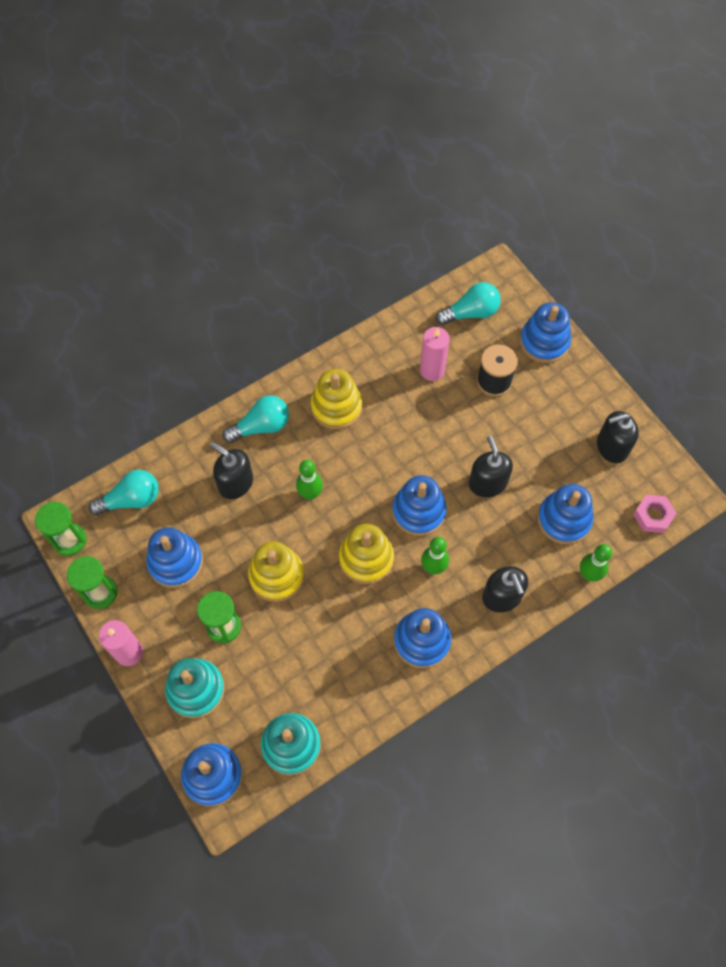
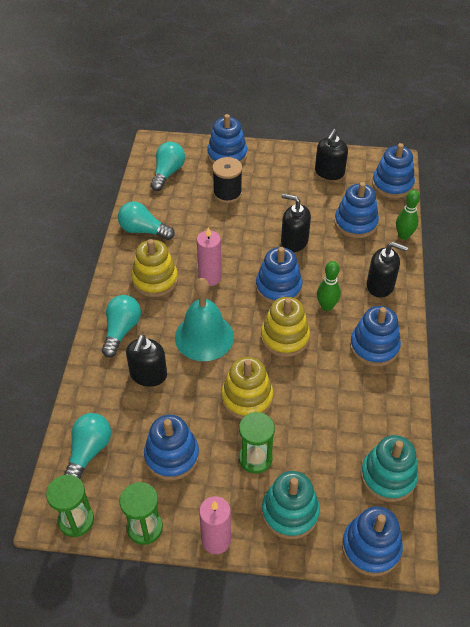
camera: 50 degrees left, 15 degrees down
(235, 483) = (148, 375): black soap dispenser -> black soap dispenser turned 60 degrees counterclockwise
(310, 494) = (204, 337): green bowling pin -> turquoise bell
(383, 352) = (143, 230): none -> turquoise light bulb
(432, 370) = (185, 216): pink candle -> pink candle (210, 277)
(653, 516) = (392, 184): pink nut -> blue stacking toy

